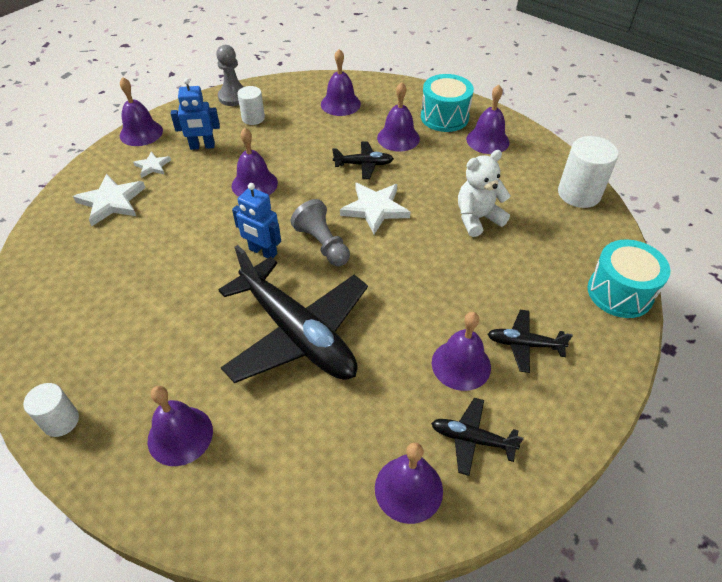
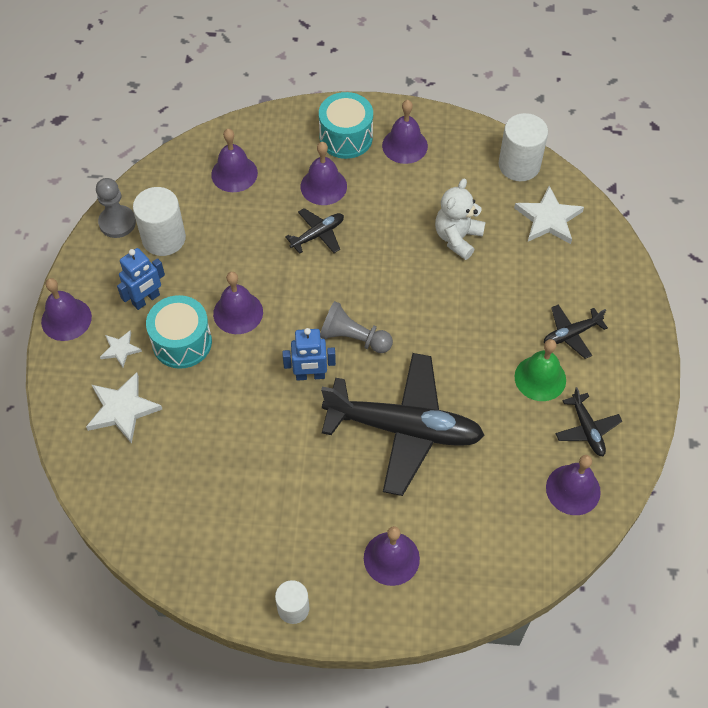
camera: 35 degrees left, 10 degrees up
(253, 118) = (164, 238): white cylinder -> white cylinder, size x1.64
(375, 209) = (367, 277): white star -> white star (548, 219)
(461, 364) = (540, 378): purple bell -> green bell
(471, 439) = (587, 429): black plane -> black plane turned 90 degrees counterclockwise
(619, 292) = (607, 247): turquoise drum -> turquoise drum (182, 342)

